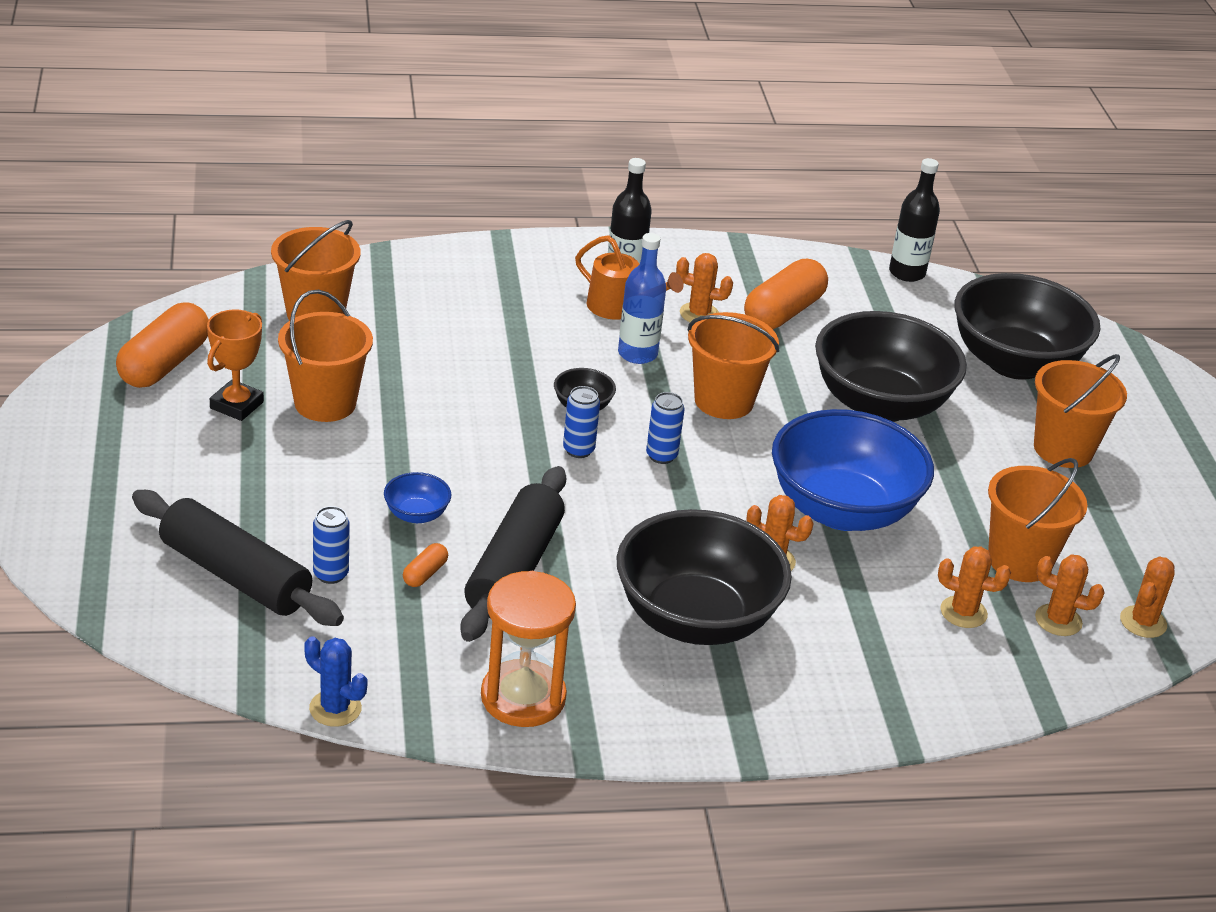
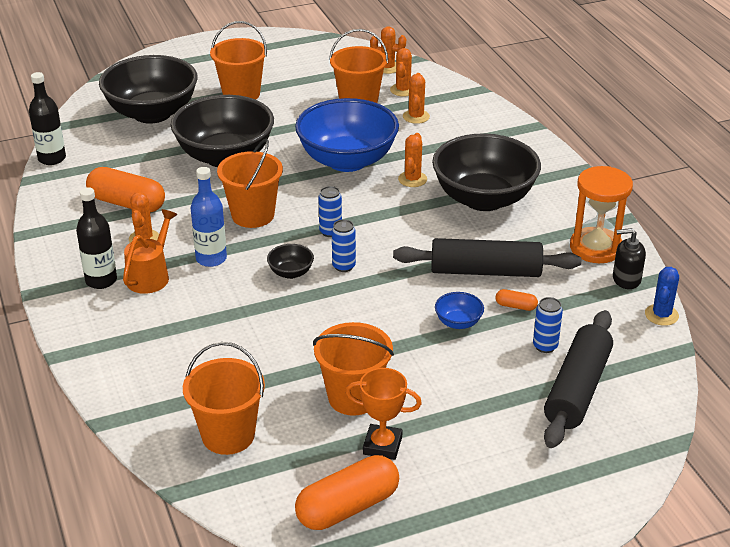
camera: 100 degrees left, 0 degrees up
(164, 364) = (347, 507): orange capsule -> orange capsule turned 45 degrees counterclockwise
(433, 702) = (626, 279): none -> black soap dispenser

